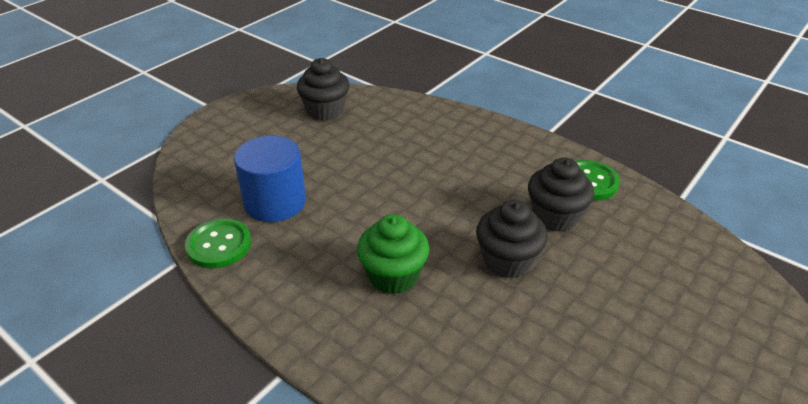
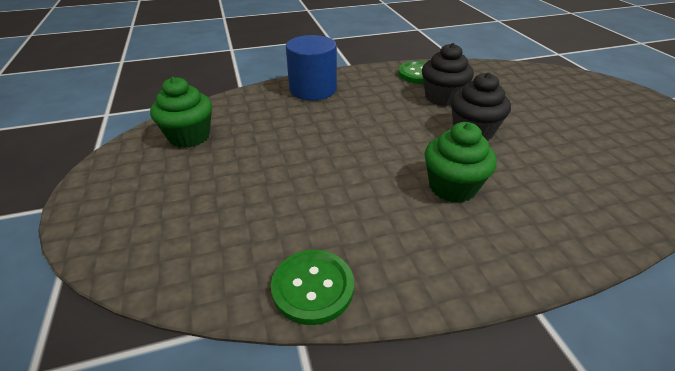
camera: 55 degrees left, 0 degrees up
(275, 202) = (287, 218): blue cylinder -> blue cylinder (313, 89)
(325, 110) = (189, 136): black cupcake -> green cupcake

